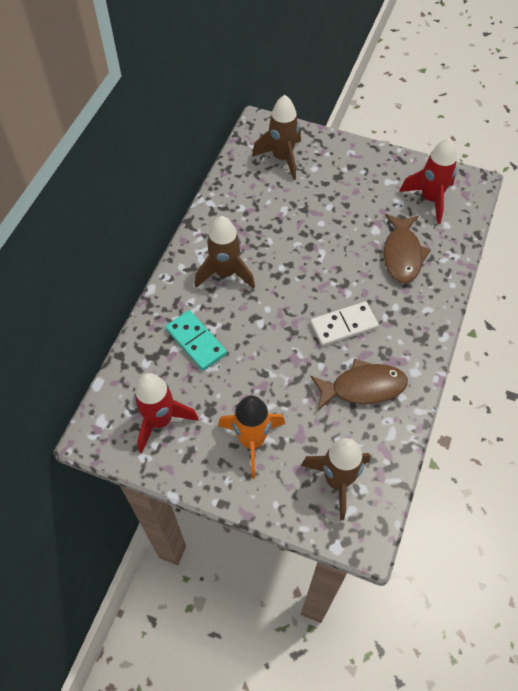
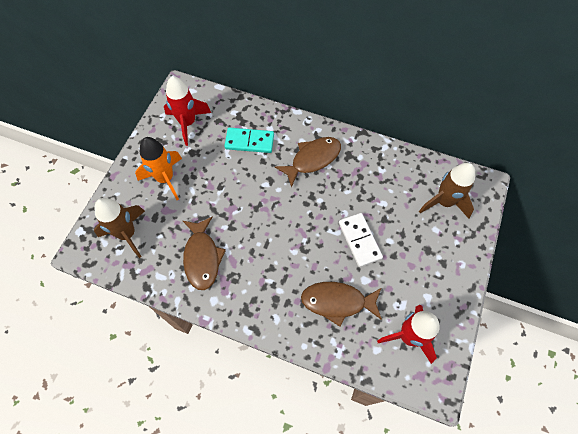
camera: 90 degrees right, 5 degrees up
(196, 342) = (249, 141): turquoise domino -> turquoise domino turned 45 degrees clockwise
(225, 273) = (312, 159): brown rocket -> brown fish
(343, 325) = (261, 246): white domino -> white domino (359, 240)

